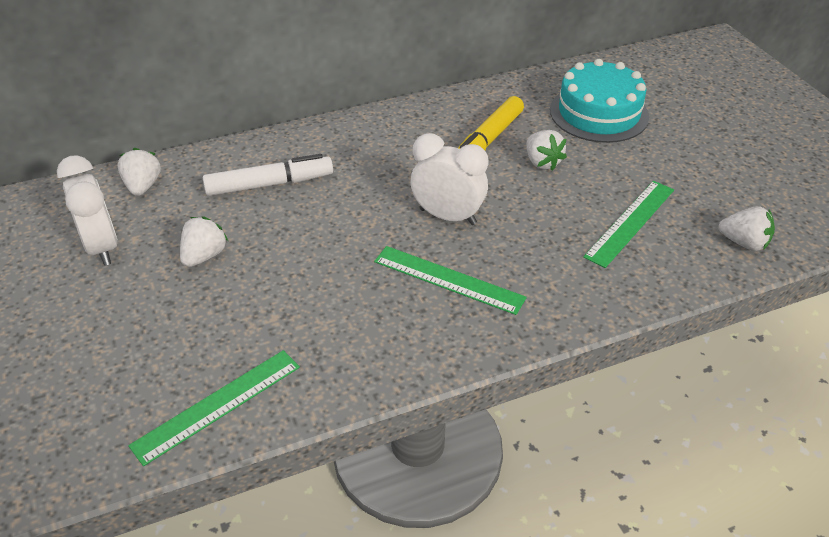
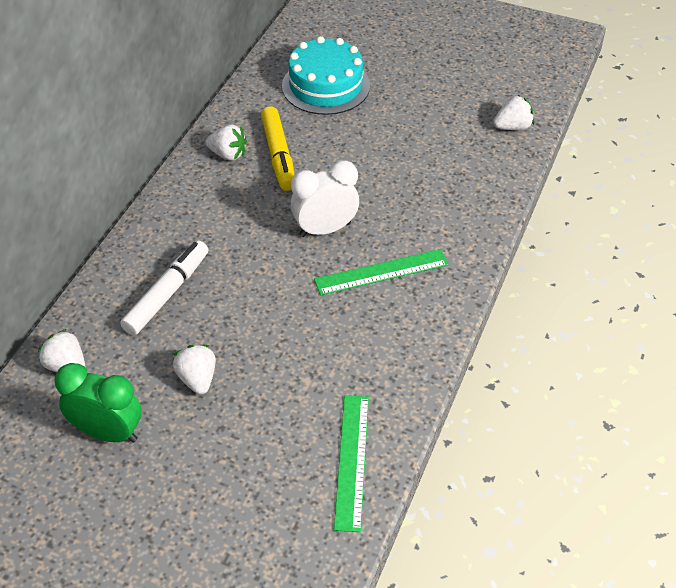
camera: 45 degrees left, 5 degrees up
(102, 247) = (108, 432): white clock -> green clock
(542, 162) = (335, 148): white strawberry -> white strawberry (228, 154)
(630, 222) = (438, 156): green ruler -> none

